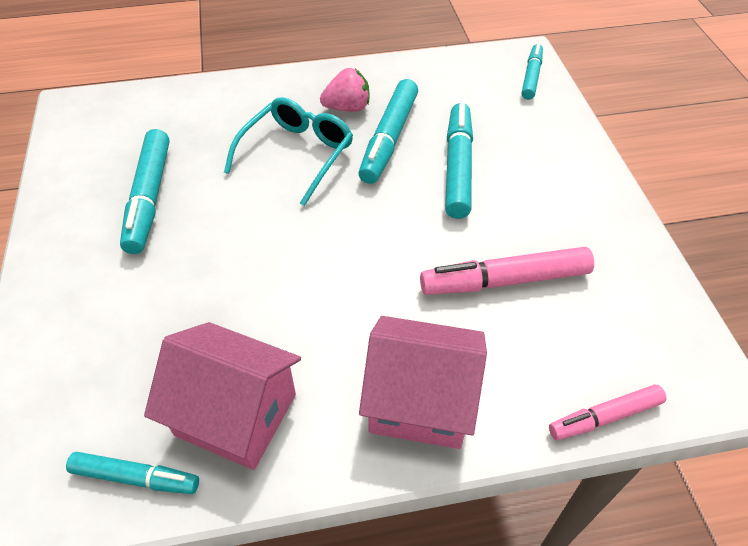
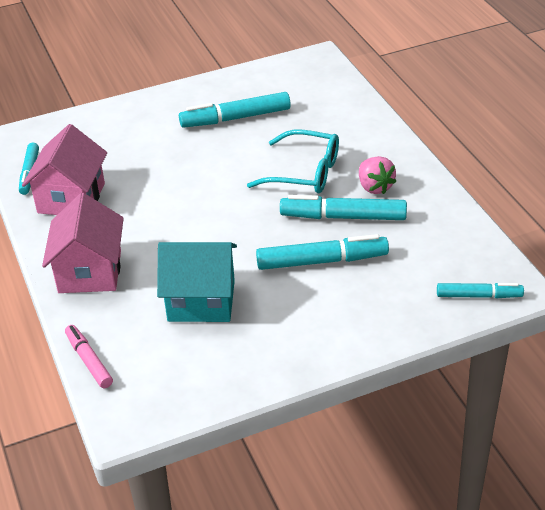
camera: 80 degrees right, 10 degrees down
(504, 280) = (201, 301): pink marker -> turquoise house

